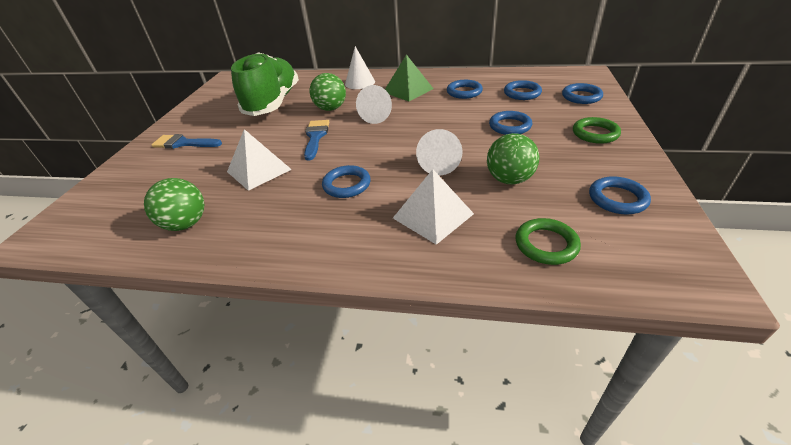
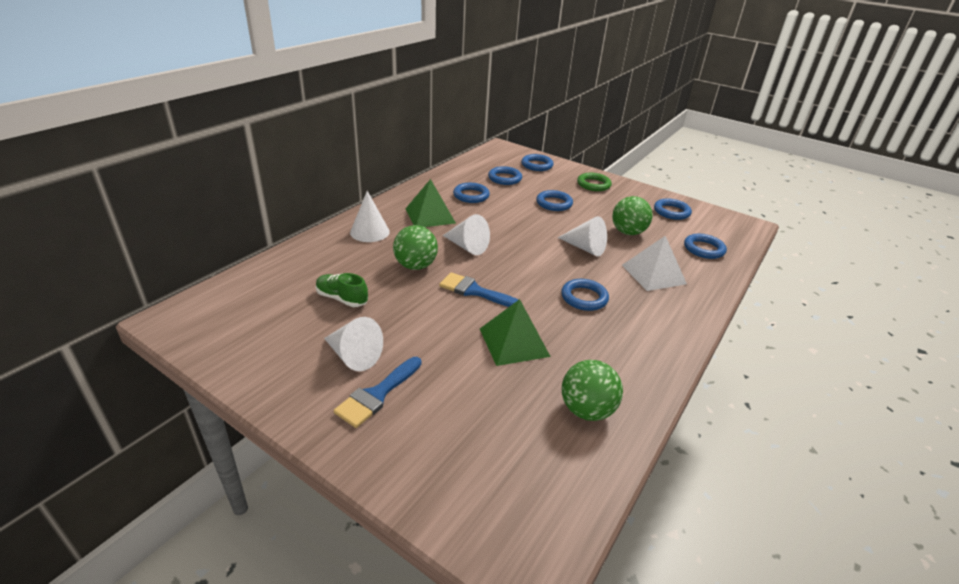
camera: 70 degrees left, 5 degrees down
(217, 125) = (354, 356): none -> white cone
(259, 170) = (514, 342): white pyramid -> green pyramid
(273, 103) = (342, 298): green shoe -> green shoe, size x0.42
(546, 244) = (704, 249): green ring -> blue ring

